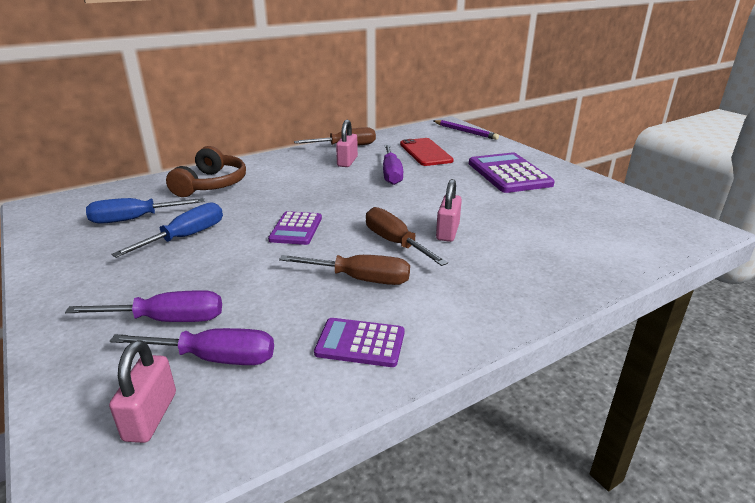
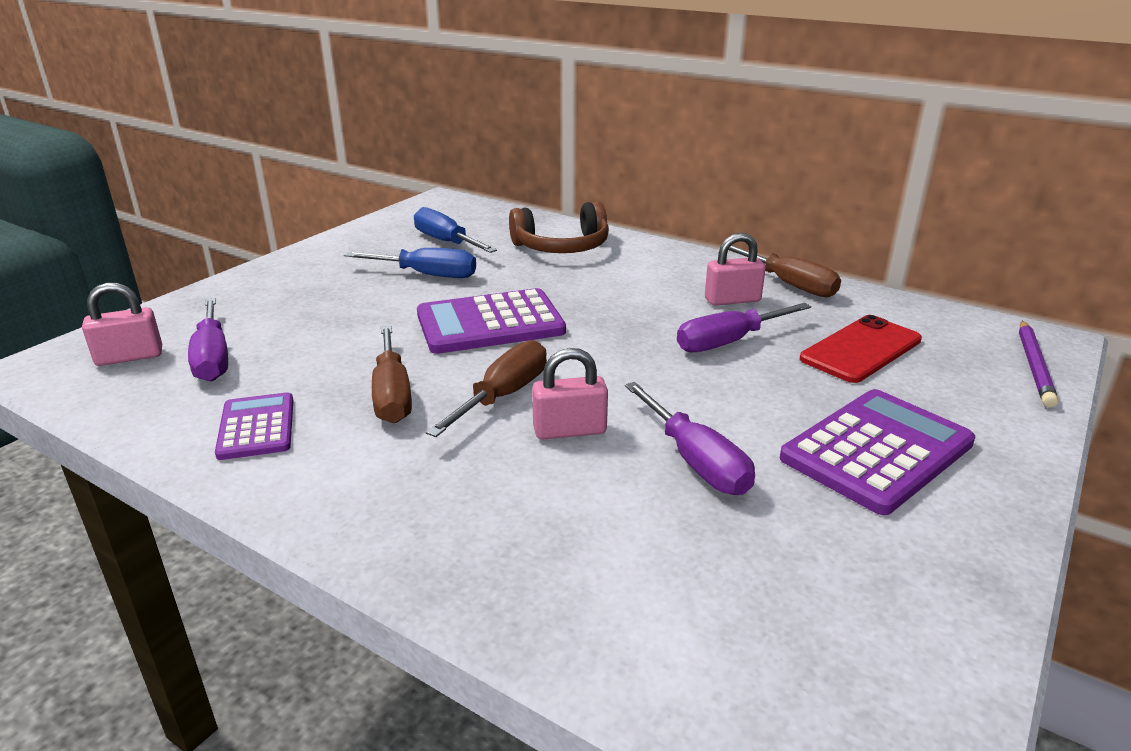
camera: 65 degrees right, 0 degrees up
(167, 320) = (268, 318): purple screwdriver -> purple screwdriver (695, 461)
(296, 229) = (490, 323): purple calculator -> purple calculator, size x1.69

